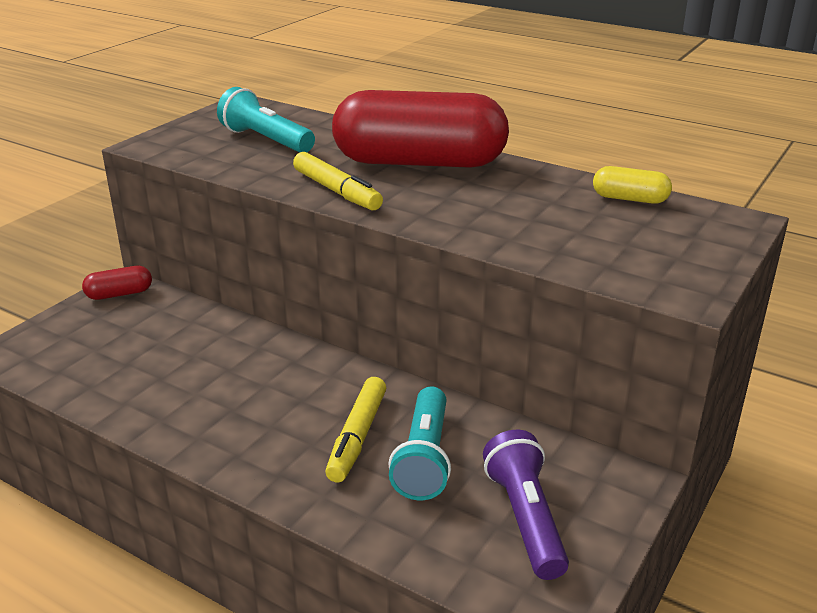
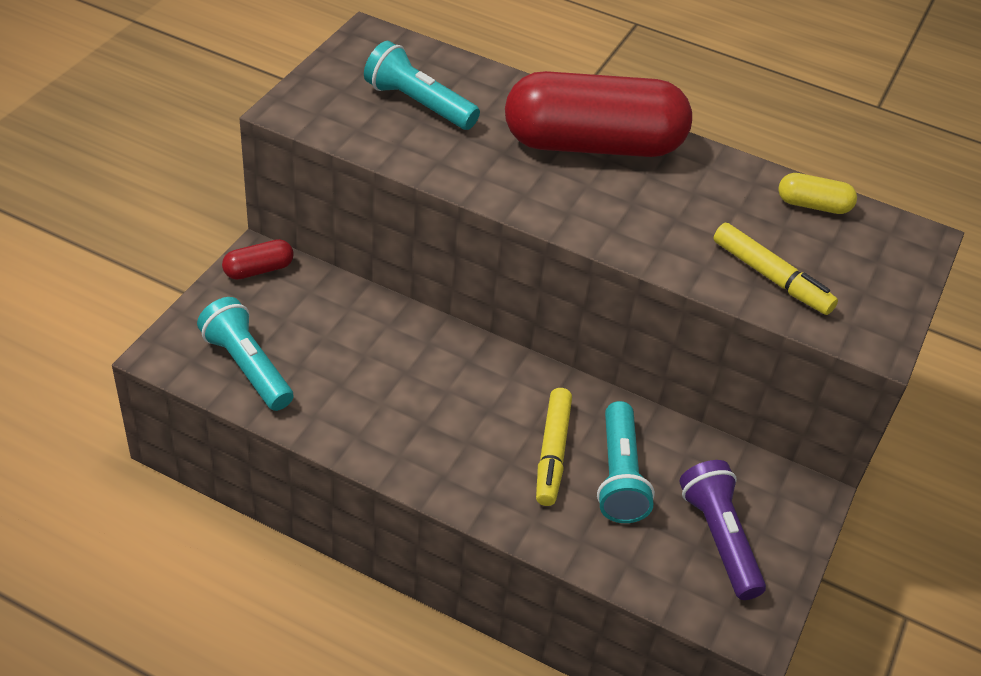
camera: 10 degrees left, 15 degrees up
(77, 363) = (247, 367): none -> turquoise flashlight
(337, 191) = (518, 192): yellow marker -> yellow marker (771, 277)

